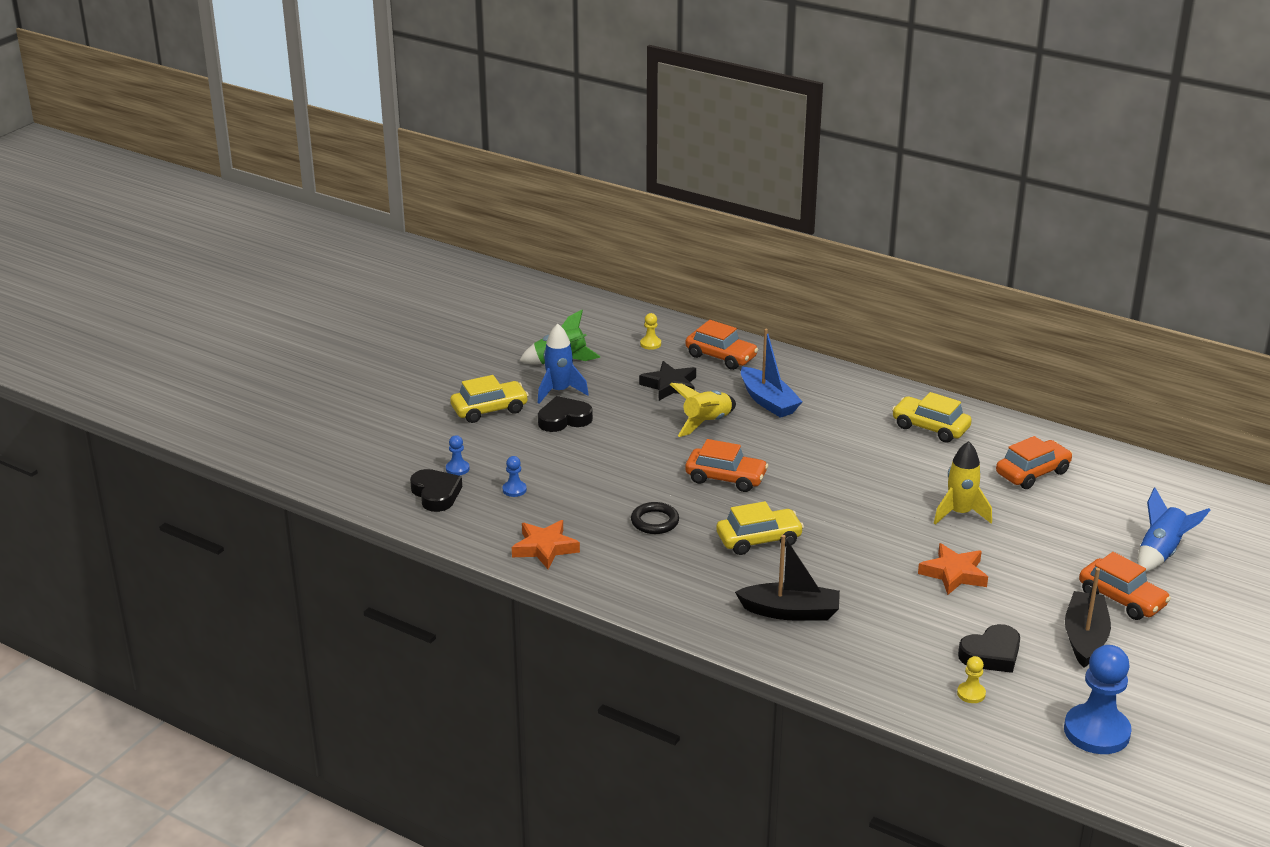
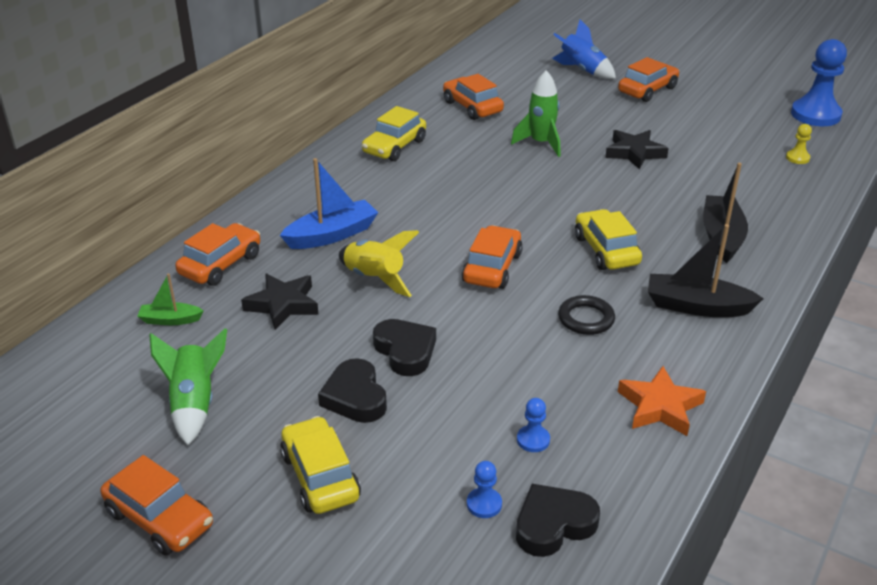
camera: 90 degrees left, 5 degrees up
(462, 361) = (160, 518): none -> orange car
(559, 391) = (279, 403): blue rocket -> none
(650, 344) = (170, 320): yellow pawn -> green boat
(954, 574) = (634, 153): orange star -> black star
(960, 513) = (541, 143): yellow rocket -> green rocket
(991, 654) = (741, 146): black heart -> black heart (405, 351)
(1085, 638) = (703, 108): black boat -> black boat (697, 306)

